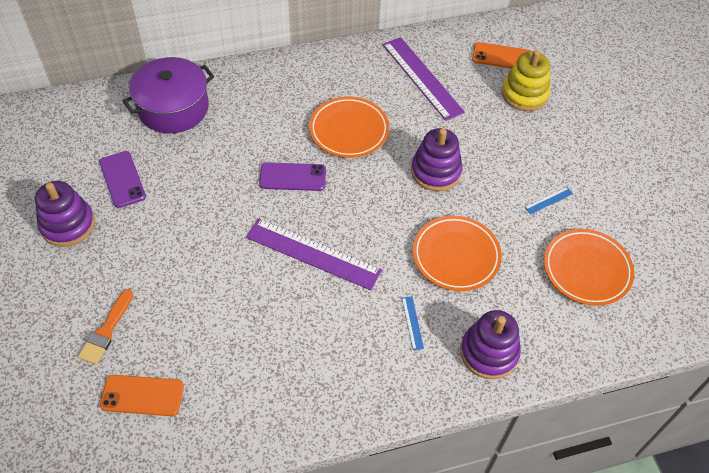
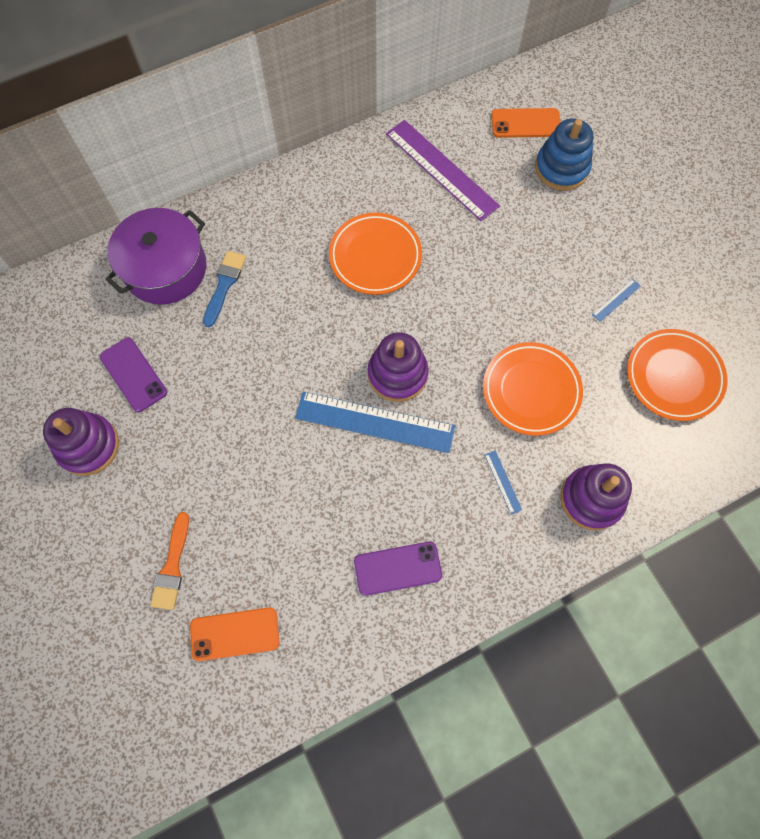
camera: 10 degrees left, 15 degrees up
(217, 128) = (224, 285): none -> blue brush
(292, 177) = (327, 330): purple phone -> purple phone (397, 568)
(313, 253) = (375, 422): purple ruler -> blue ruler
(435, 171) = (485, 290): purple stacking toy -> purple stacking toy (397, 374)
(524, 94) = (561, 168): yellow stacking toy -> blue stacking toy

